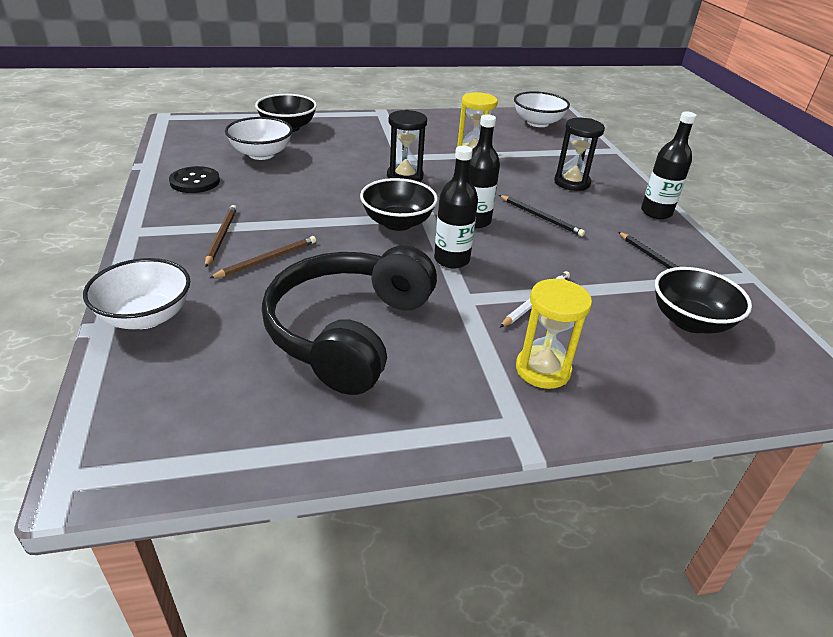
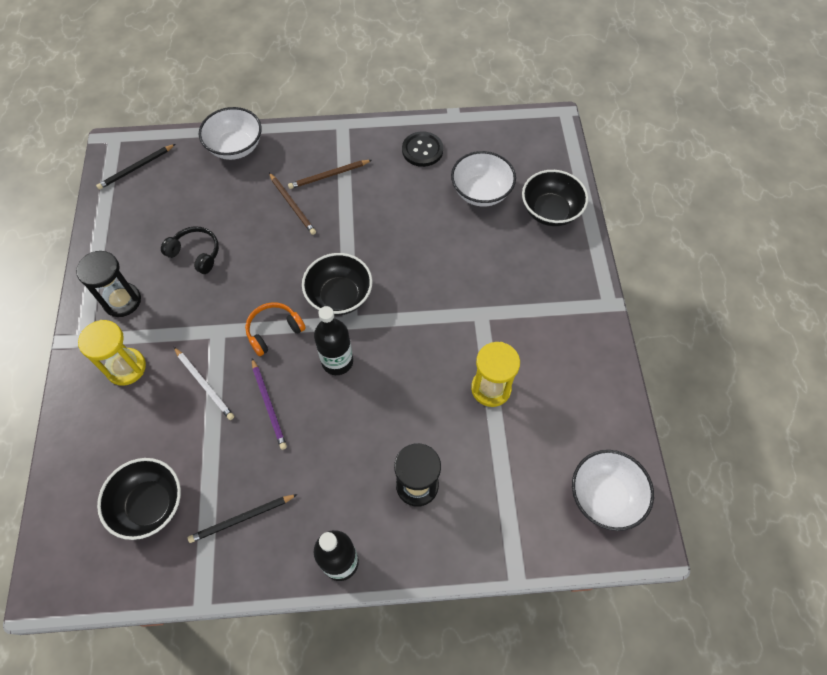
camera: 100 degrees right, 25 degrees up
(221, 236) = (329, 175): brown pencil -> brown pencil turned 150 degrees clockwise
(349, 331) = (196, 253): black headphones -> black headphones, size x0.44
(405, 177) = (432, 311): black hourglass -> black hourglass (122, 301)
(451, 259) = (274, 331): black bottle -> orange headphones
(539, 256) = (269, 405): none -> purple pencil
(541, 217) = (339, 426): black pencil -> black pencil (136, 168)

